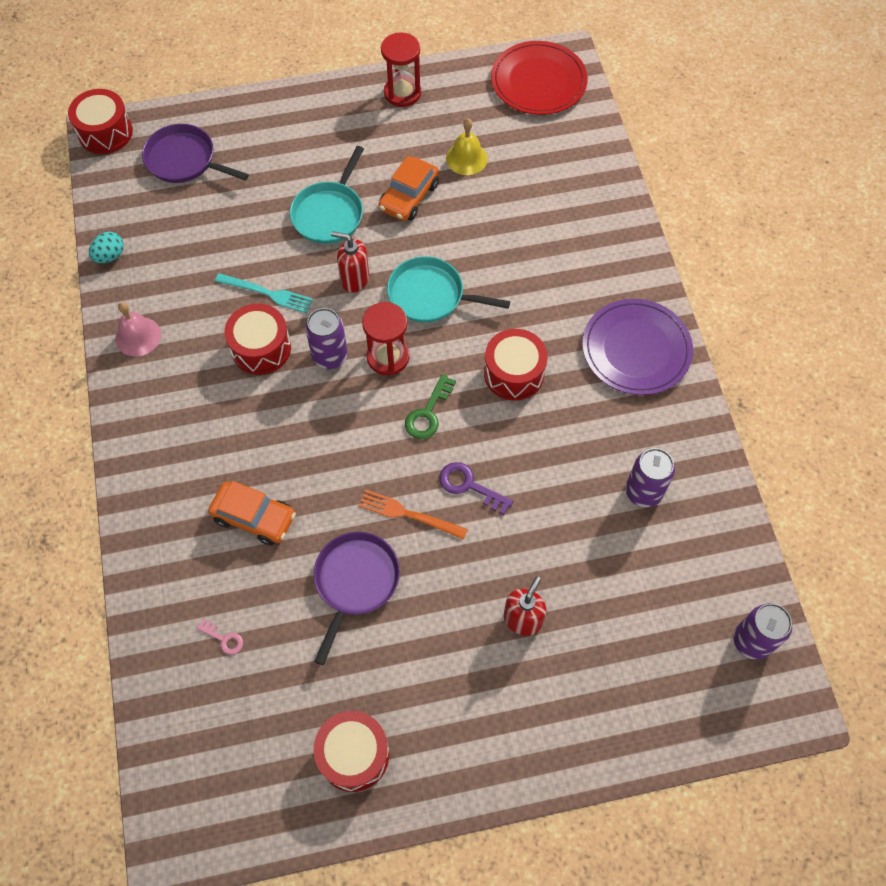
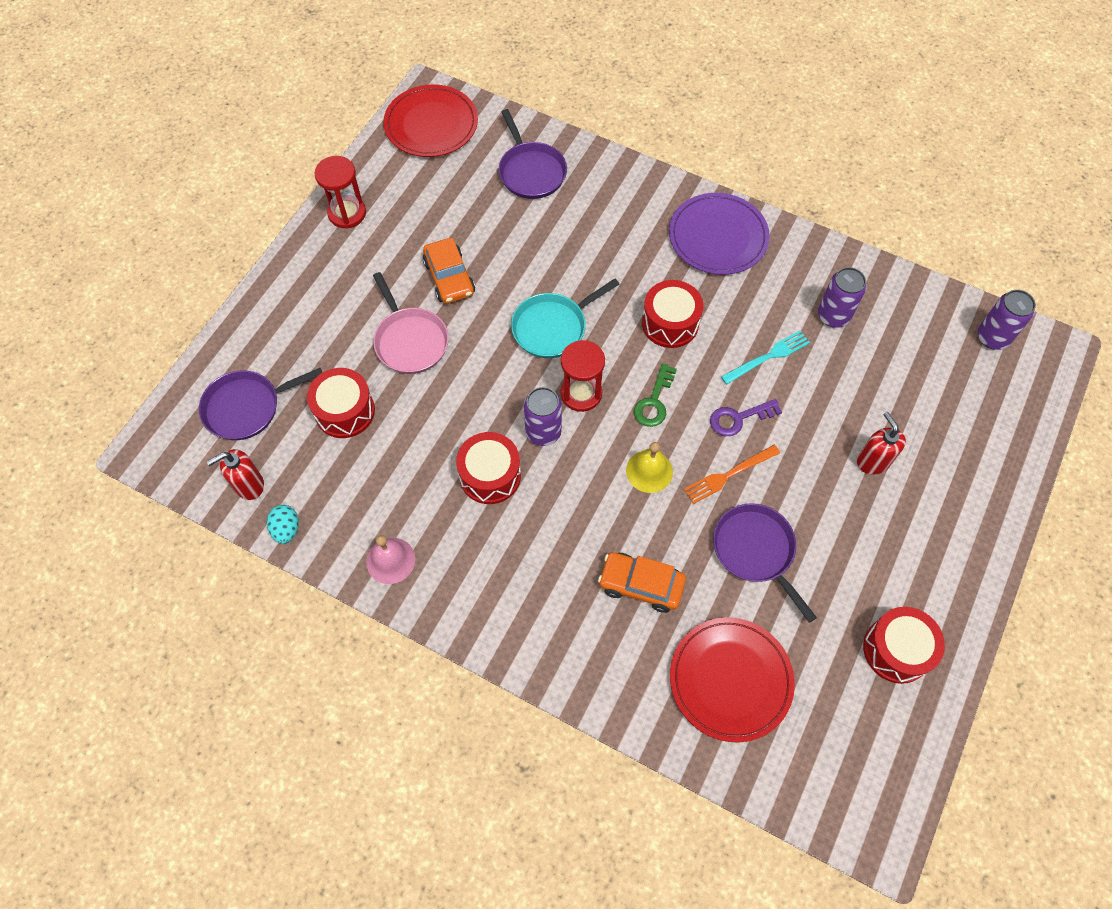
camera: 50 degrees left, 0 degrees up
(105, 132) = (150, 448): red drum -> red drum (345, 411)
(224, 639) = (730, 680): pink key -> red plate
(254, 517) = (641, 585): orange car -> orange car turned 135 degrees counterclockwise
(267, 293) = (442, 436): turquoise fork -> turquoise fork (768, 357)
(329, 214) = (410, 341): turquoise pan -> pink pan
(354, 279) = (489, 366): red soap dispenser -> red soap dispenser (249, 485)
(428, 413) = (654, 401): green key -> green key turned 45 degrees clockwise
(466, 158) = (453, 217): yellow bell -> yellow bell (649, 471)
(563, 176) = (531, 172): none -> purple pan

